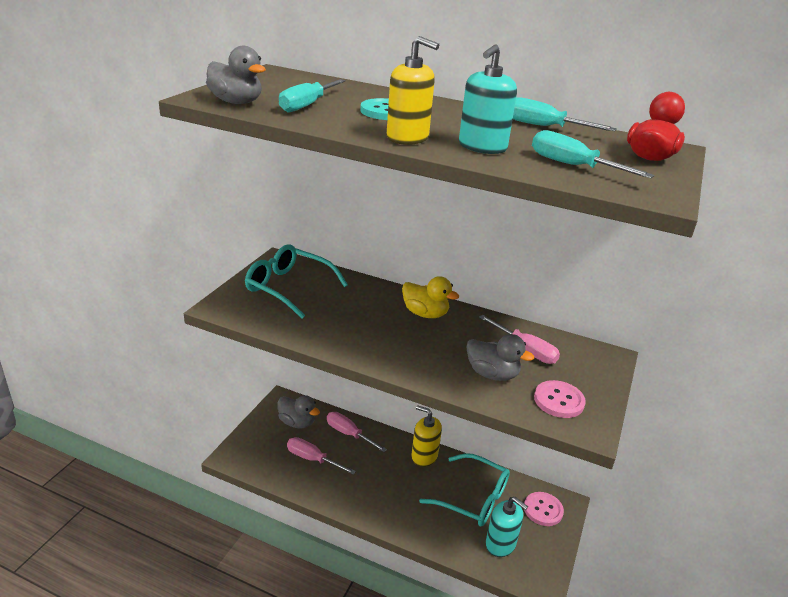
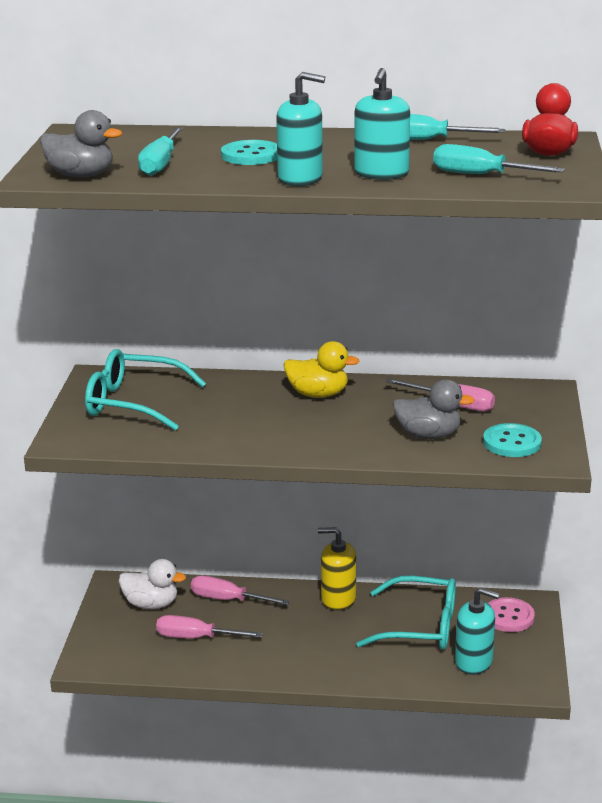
camera: 15 degrees left, 5 degrees down
(297, 422) = (151, 604): grey duck -> white duck
(407, 138) = (300, 179): yellow soap dispenser -> turquoise soap dispenser
(559, 400) = (512, 442): pink button -> turquoise button

